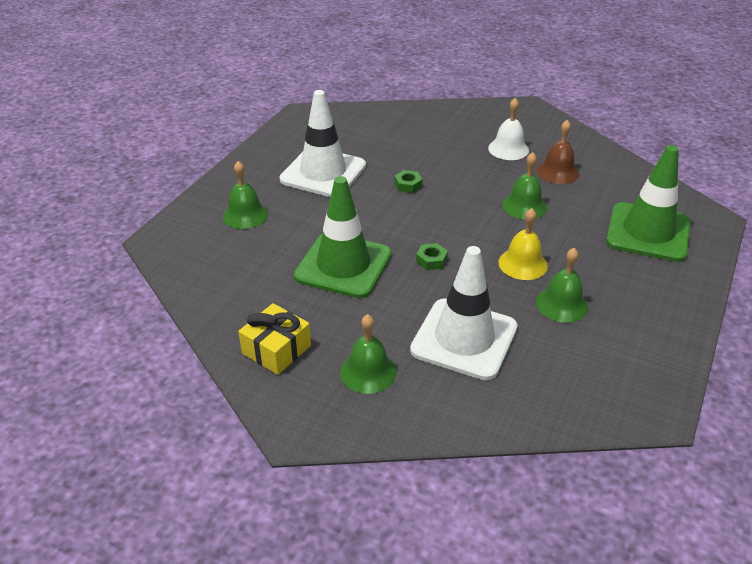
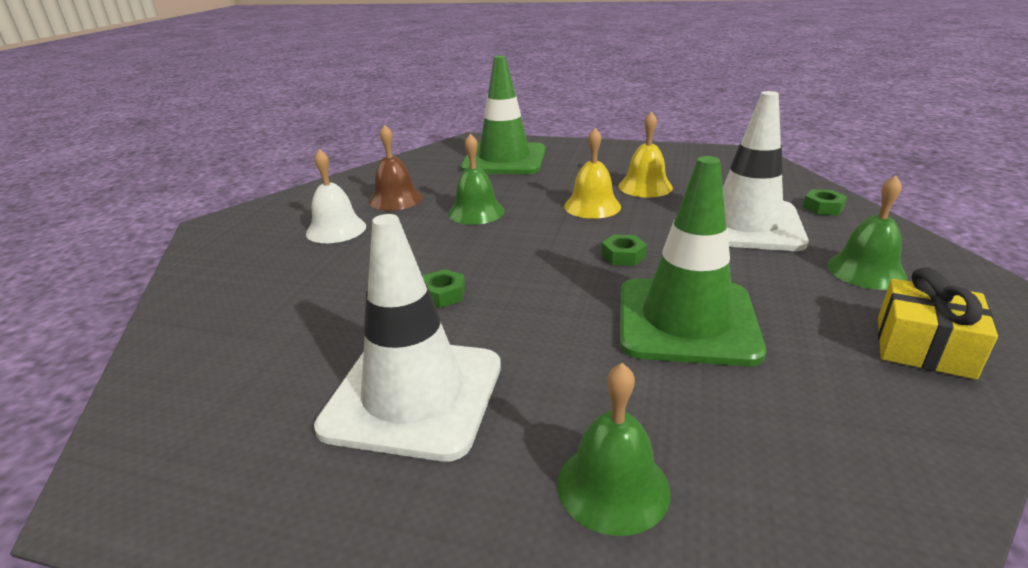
camera: 100 degrees left, 10 degrees down
(487, 405) = (823, 207): none -> green nut
(562, 304) = (645, 186): green bell -> yellow bell

